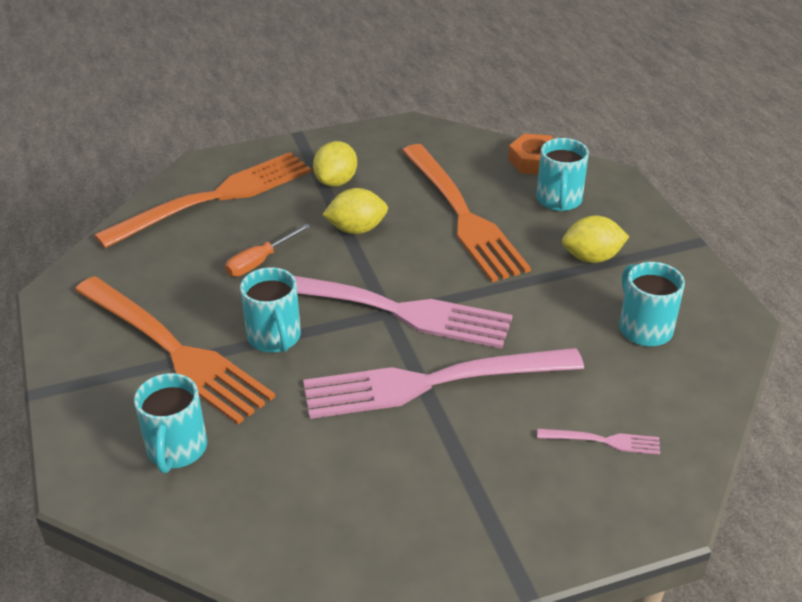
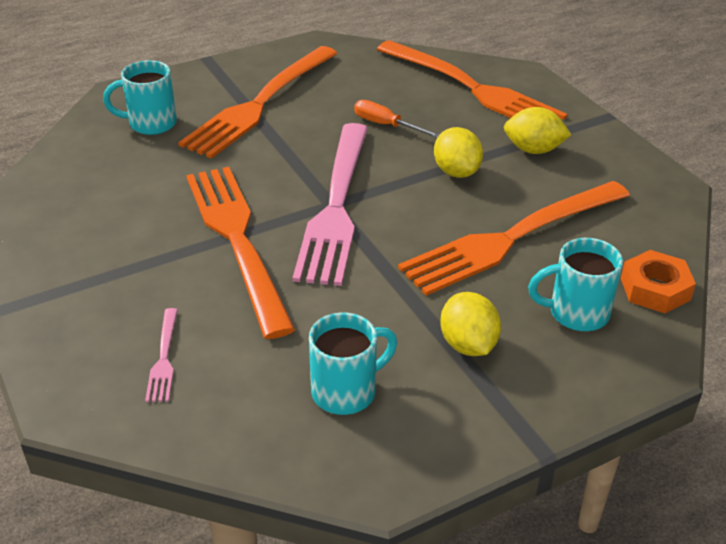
camera: 80 degrees right, 0 degrees up
(274, 338) = (284, 148): turquoise mug -> none
(432, 382) = (237, 240): pink fork -> orange fork

